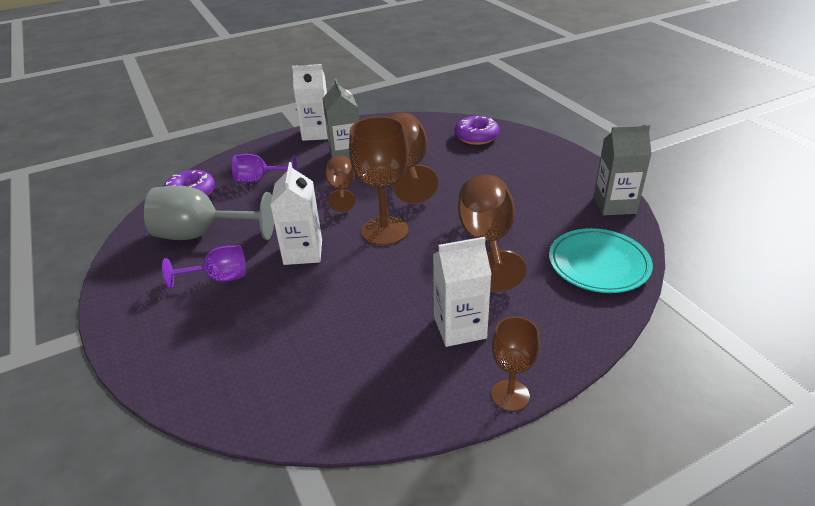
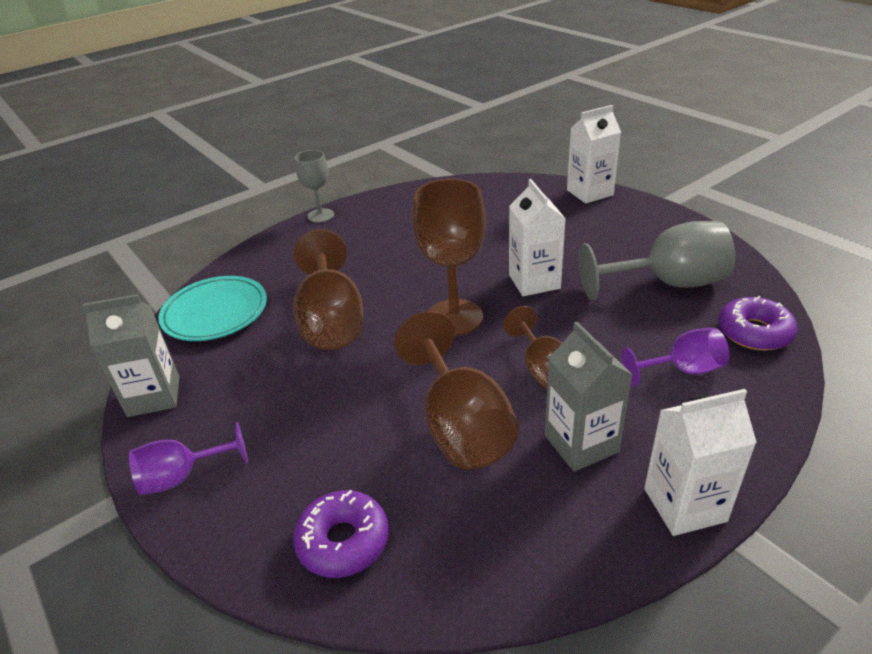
camera: 170 degrees right, 0 degrees up
(219, 278) = (599, 248): purple goblet -> purple goblet (183, 476)
(460, 327) = (358, 245): white carton -> white carton (589, 192)
(510, 395) = (320, 215): brown goblet -> grey goblet

